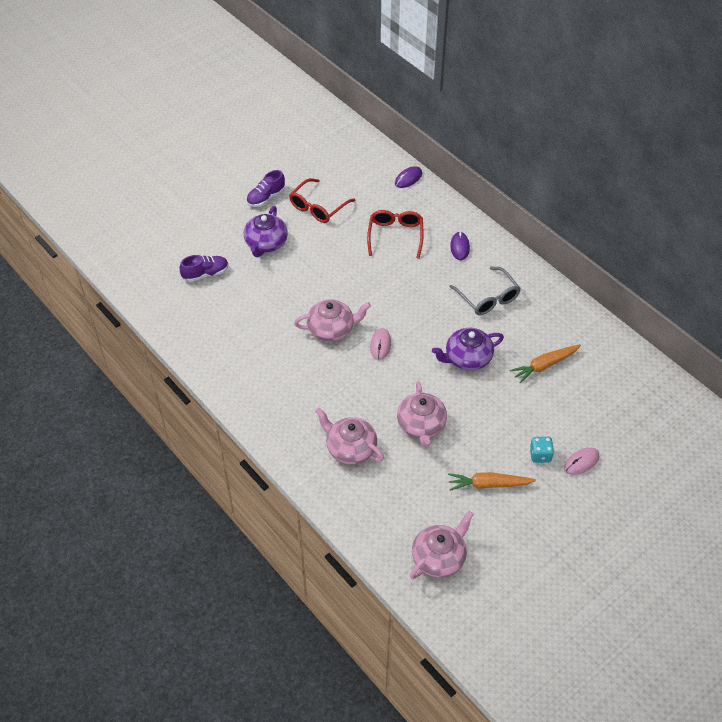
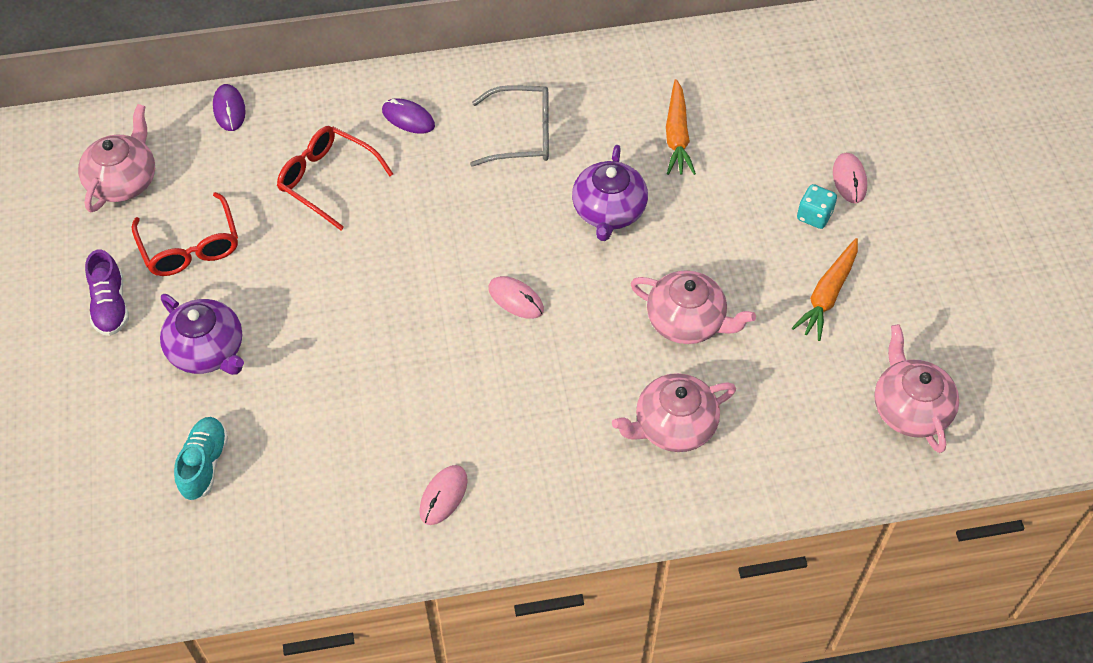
camera: 60 degrees left, 5 degrees up
(205, 274) = (204, 464): purple shoe -> turquoise shoe
(246, 370) = (443, 496): none -> pink mouse
(331, 329) = (443, 345): pink teapot -> pink teapot (123, 180)

